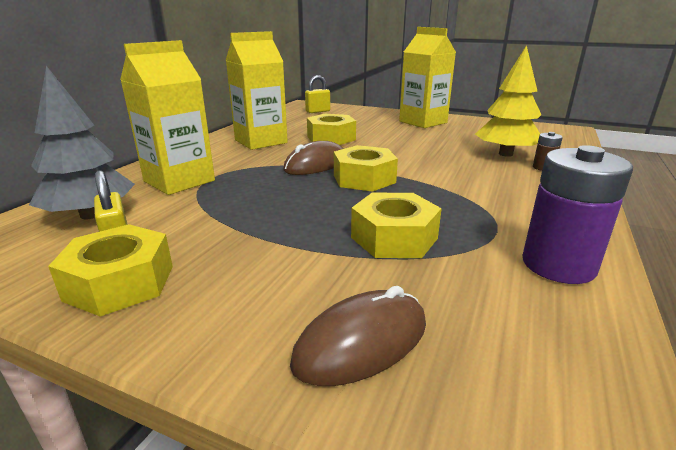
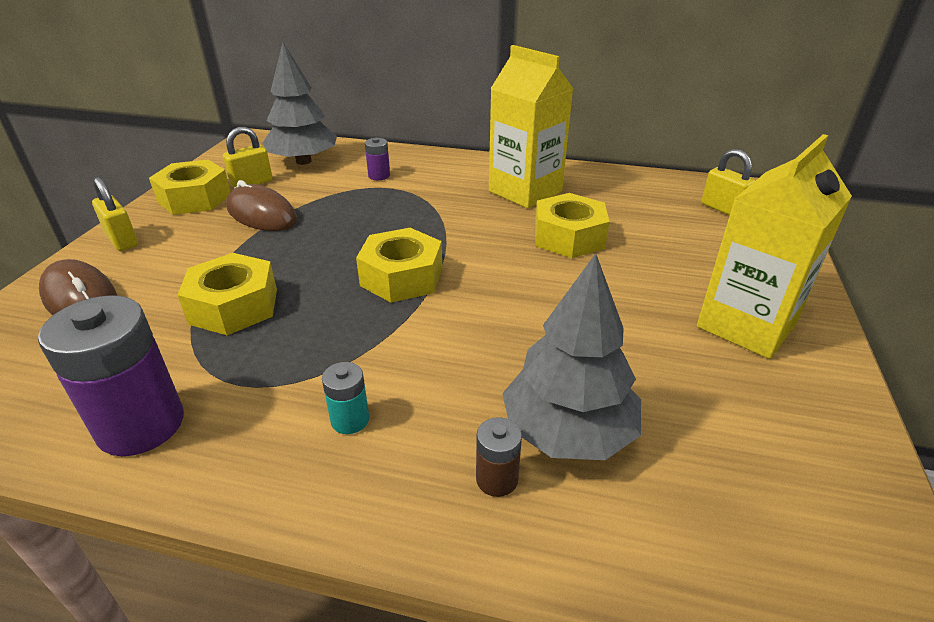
camera: 80 degrees right, 10 degrees up
(179, 181) = (379, 176): yellow carton -> purple battery
(211, 332) = (122, 240): none -> yellow padlock
(316, 164) = (446, 239): brown mouse -> brown mouse (262, 214)
(505, 154) = (568, 431): yellow tree -> grey tree
(518, 195) = (350, 420): none -> turquoise battery

